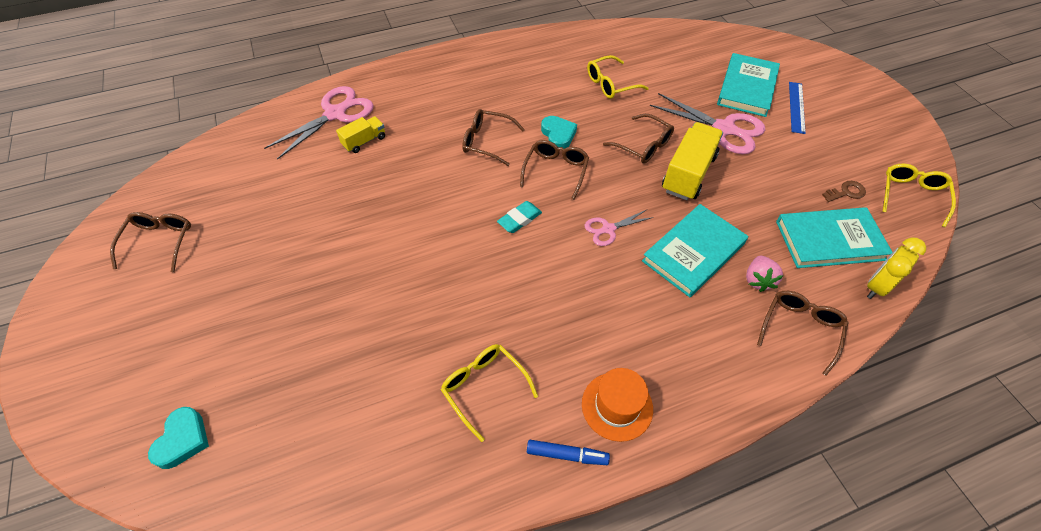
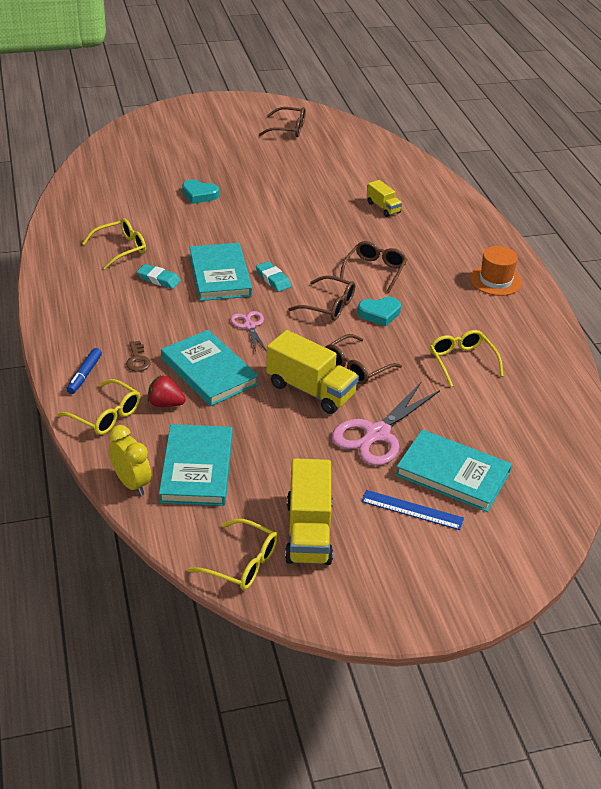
camera: 95 degrees right, 15 degrees down
(183, 440) = (132, 146): turquoise heart -> turquoise heart (199, 195)
(335, 114) = (421, 194): pink scissors -> none
(522, 268) = (220, 275): none -> turquoise book
(544, 329) = (158, 279): none -> turquoise eraser
(567, 455) = (57, 277): blue marker -> blue marker (84, 375)
(617, 406) = (81, 303): orange hat -> orange hat (495, 280)
(758, 280) = (165, 404): pink strawberry -> red strawberry
(800, 329) = (106, 415): brown glasses -> yellow glasses
(846, 192) = (259, 506): brown key -> brown key (137, 360)
(854, 160) = (308, 532): none -> yellow truck

